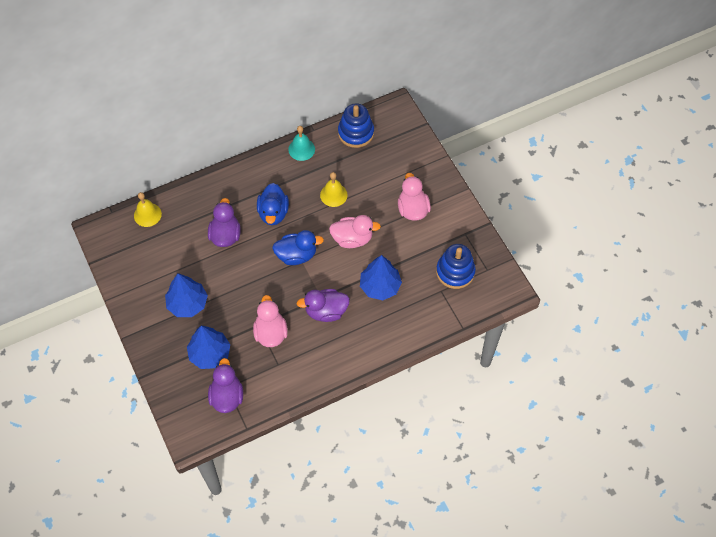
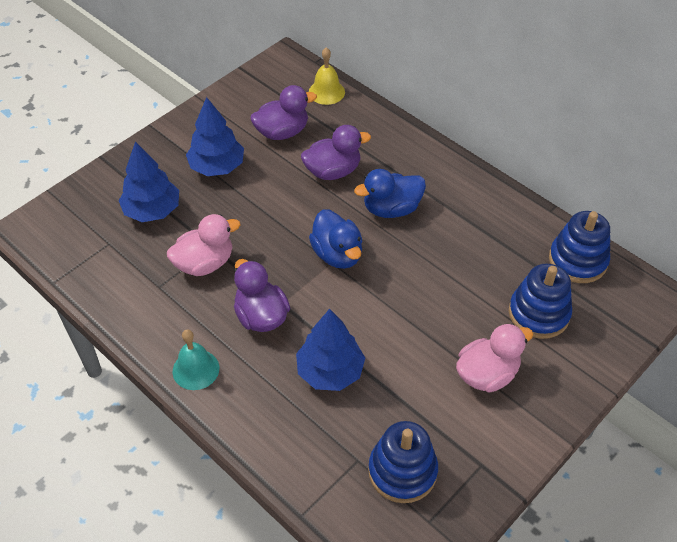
camera: 70 degrees right, 10 degrees down
(227, 396) = (95, 247): purple duck -> purple duck (282, 132)
(301, 149) = (510, 207): turquoise bell -> turquoise bell (196, 369)
(333, 195) = (457, 266): yellow bell -> none
(352, 239) = (395, 311): pink duck -> none
(384, 168) = (538, 313): none -> blue stacking toy

